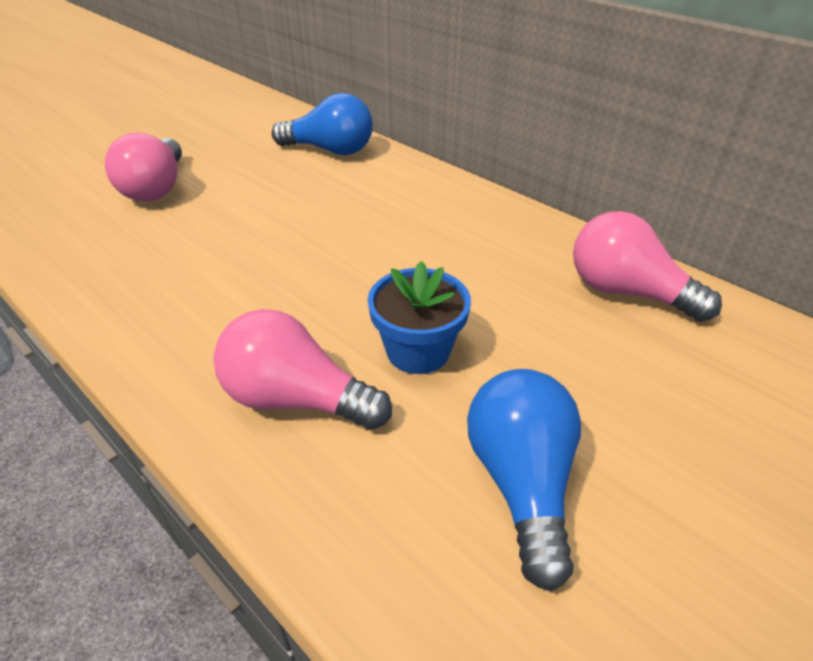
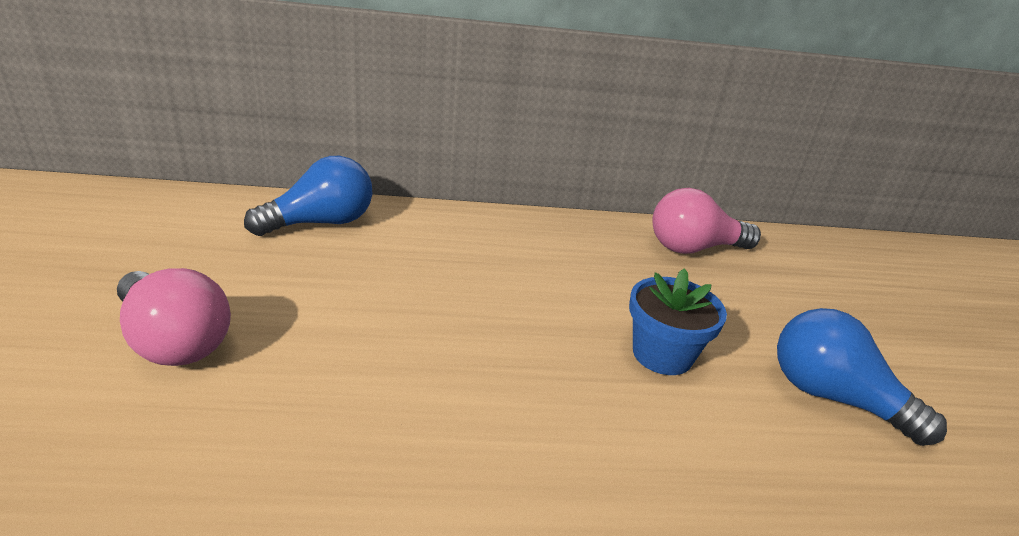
camera: 50 degrees left, 10 degrees down
(296, 399) = (655, 445): pink light bulb -> none

